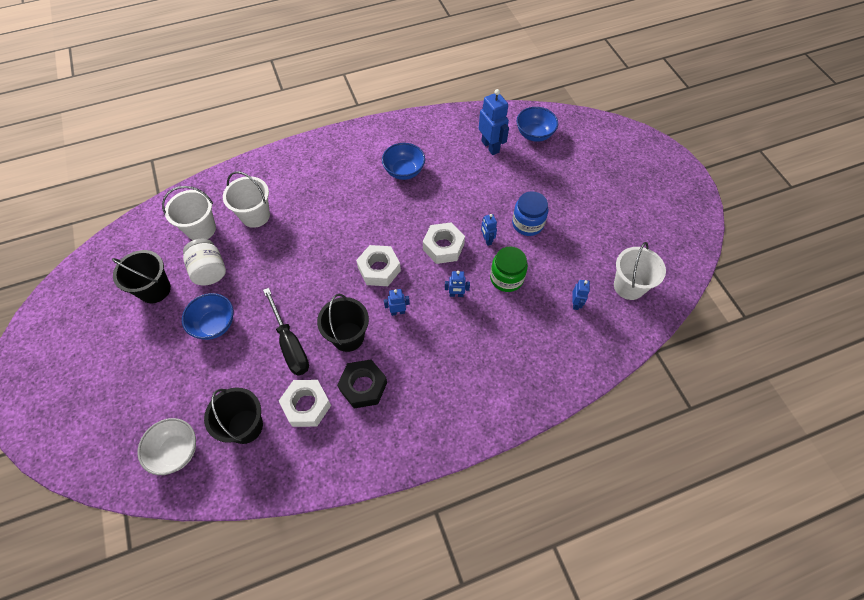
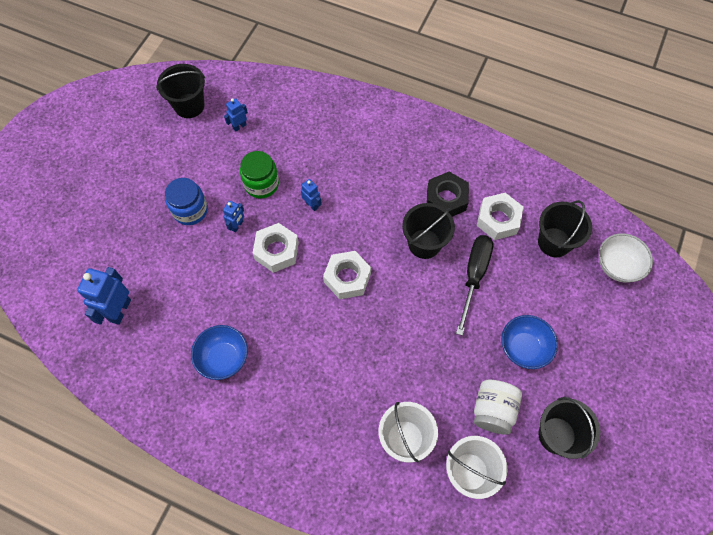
camera: 135 degrees left, 5 degrees up
(398, 312) = (369, 230): blue robot -> none
(534, 134) = (68, 286): blue bowl -> none
(629, 286) = (189, 106): white bucket -> black bucket

